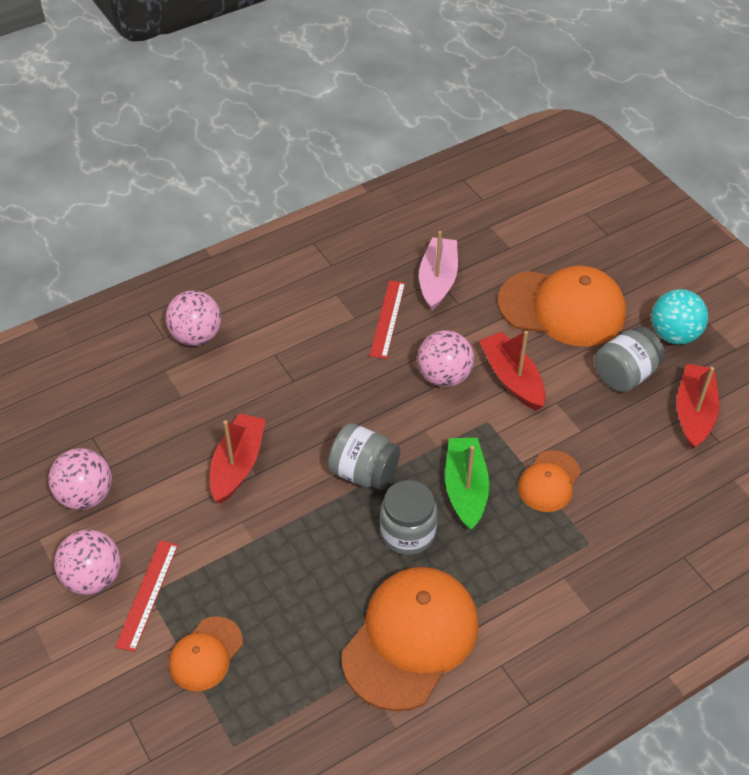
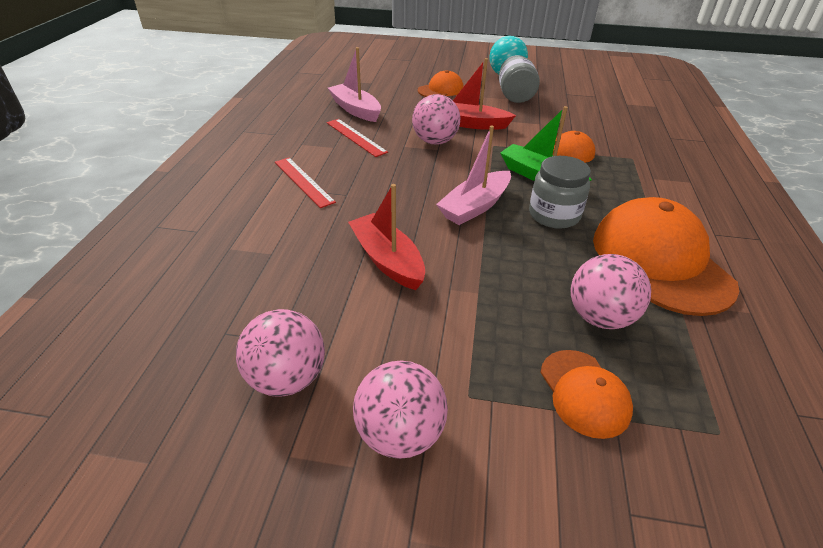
camera: 50 degrees left, 10 degrees down
(147, 594) = (468, 398): red ruler -> red ruler (303, 181)
(196, 336) = (226, 215): pink ball -> pink ball (599, 317)
(364, 472) = (475, 206): grey jar -> pink boat
(562, 308) = (441, 90): orange cap -> orange cap, size x0.52
(694, 412) = (567, 93): red boat -> none

